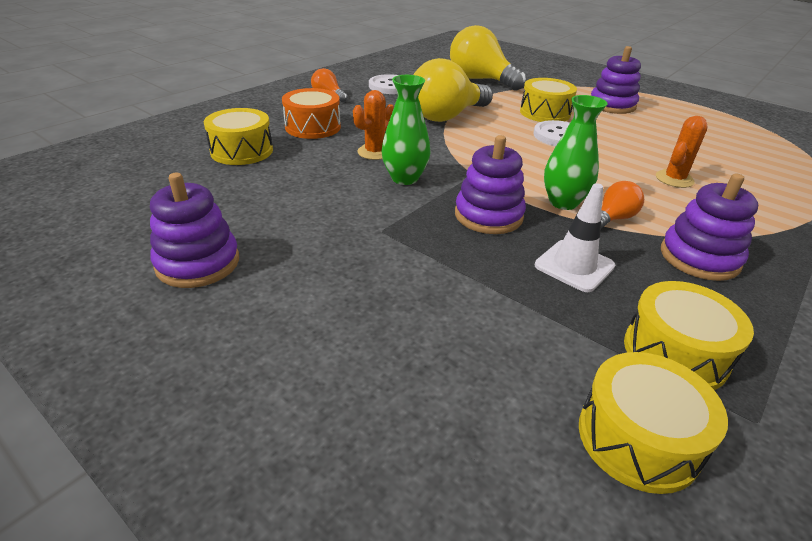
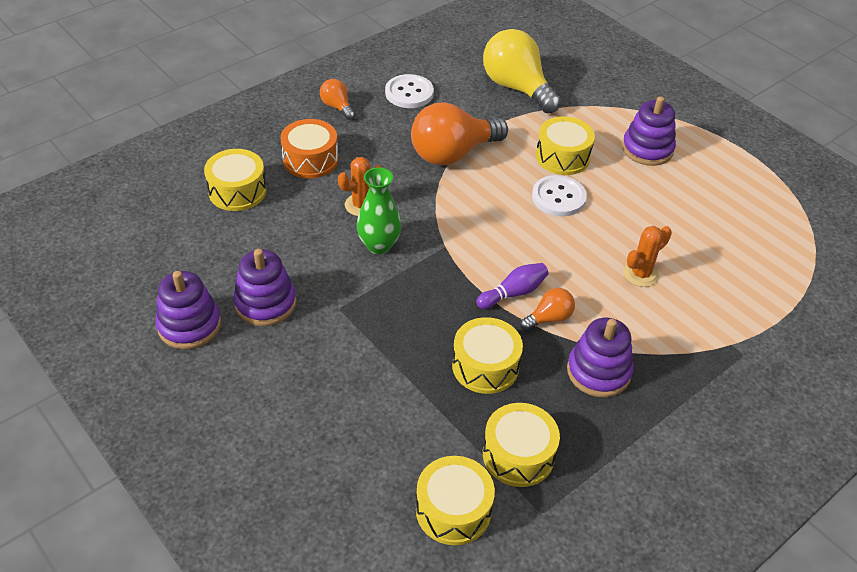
camera: 10 degrees right, 10 degrees up
(447, 116) = (452, 153): yellow light bulb -> orange light bulb
(488, 215) = (437, 301): purple stacking toy -> purple stacking toy (265, 303)
(563, 202) = (513, 293): green vase -> purple bowling pin
(574, 266) = (485, 366): white traffic cone -> yellow drum

